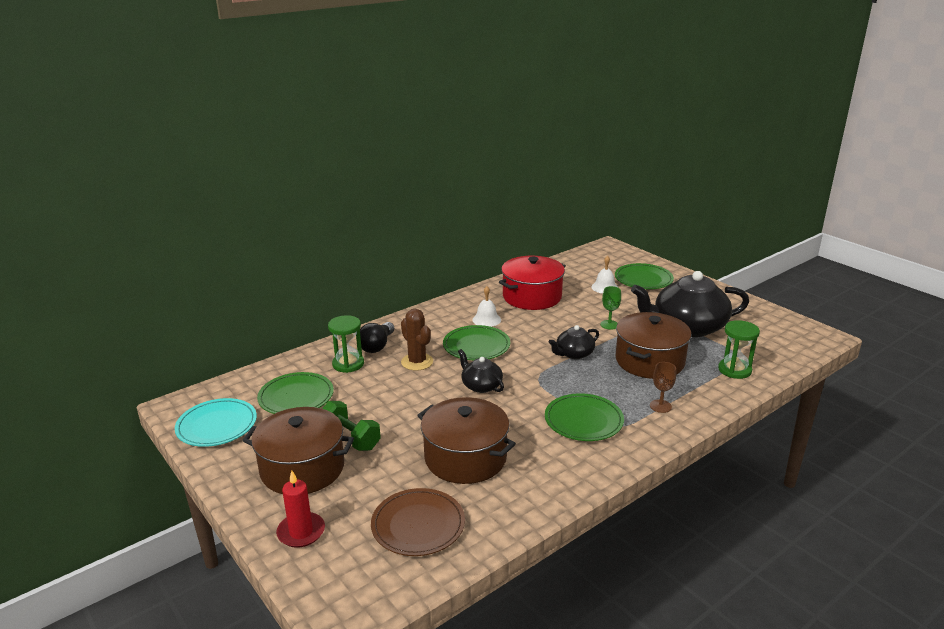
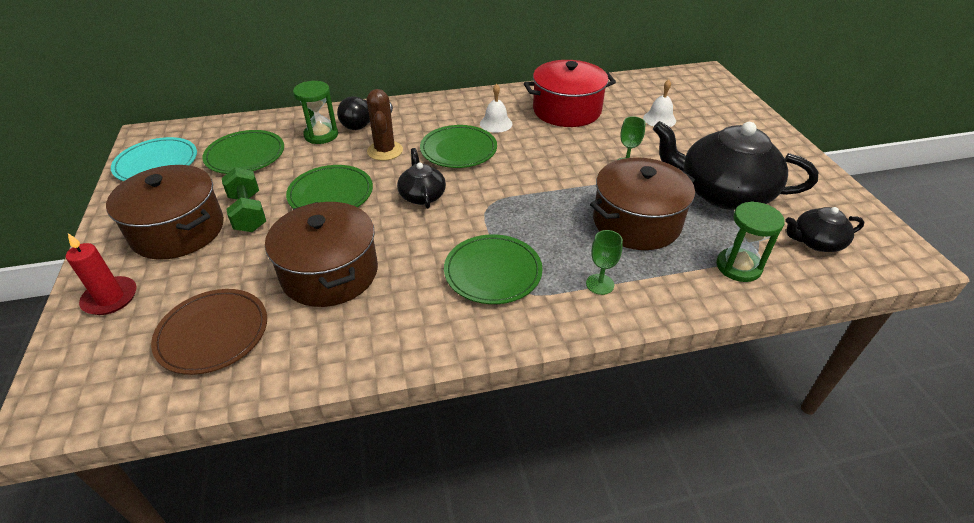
camera: 25 degrees right, 15 degrees up
(574, 354) = (554, 188): black teapot -> black teapot (816, 242)
(643, 279) = (715, 120): green plate -> green plate (331, 194)
(660, 406) = (600, 284): brown goblet -> green goblet

